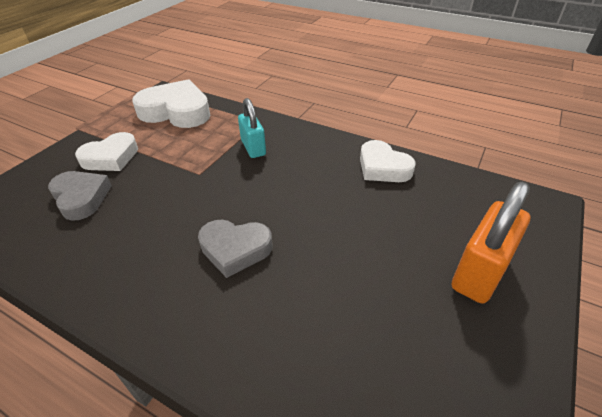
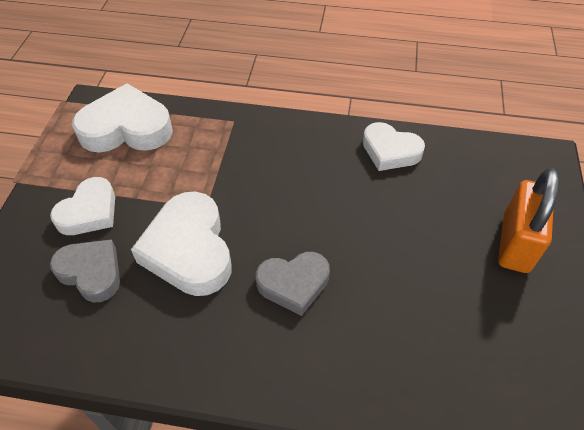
camera: 20 degrees left, 10 degrees up
(165, 200) = (189, 250): none -> white heart
(253, 148) = (246, 159): turquoise padlock -> none

